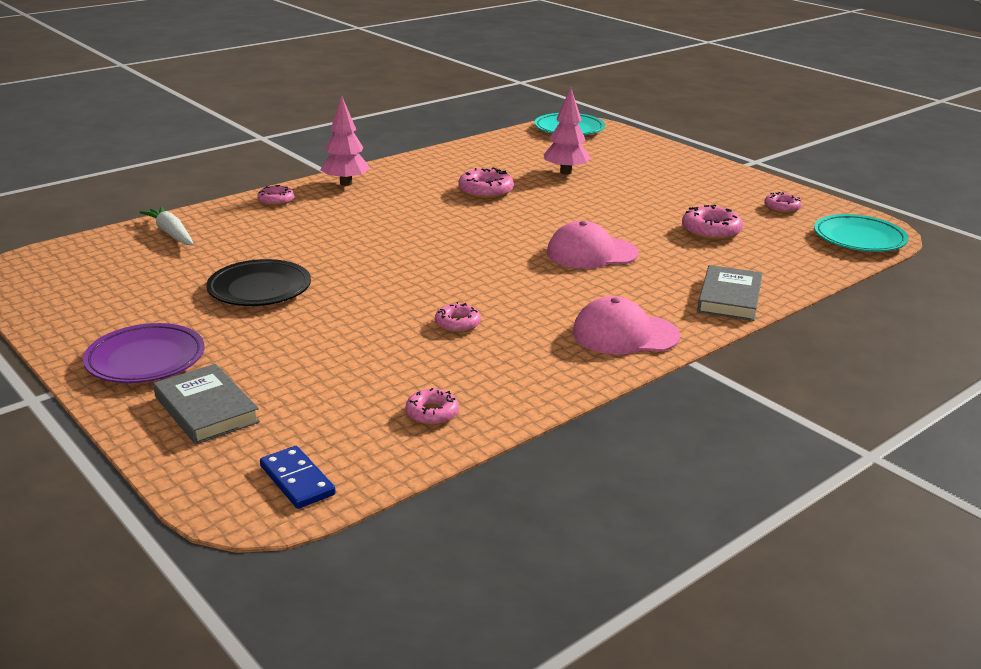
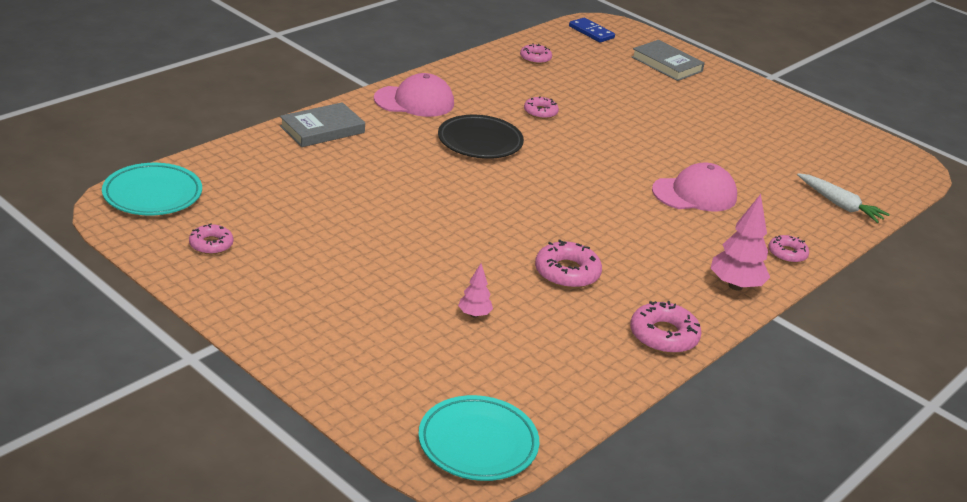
camera: 170 degrees right, 5 degrees up
(146, 360) = (732, 92): purple plate -> none
(259, 289) = (707, 144): black plate -> black plate (480, 142)
(565, 172) = (474, 314): pink tree -> pink tree, size x0.55
(591, 253) = (439, 178): pink cap -> pink cap (695, 194)
(711, 231) = (311, 207): pink donut -> pink donut (663, 336)
(729, 298) = (322, 129): grey book -> grey book turned 45 degrees clockwise

